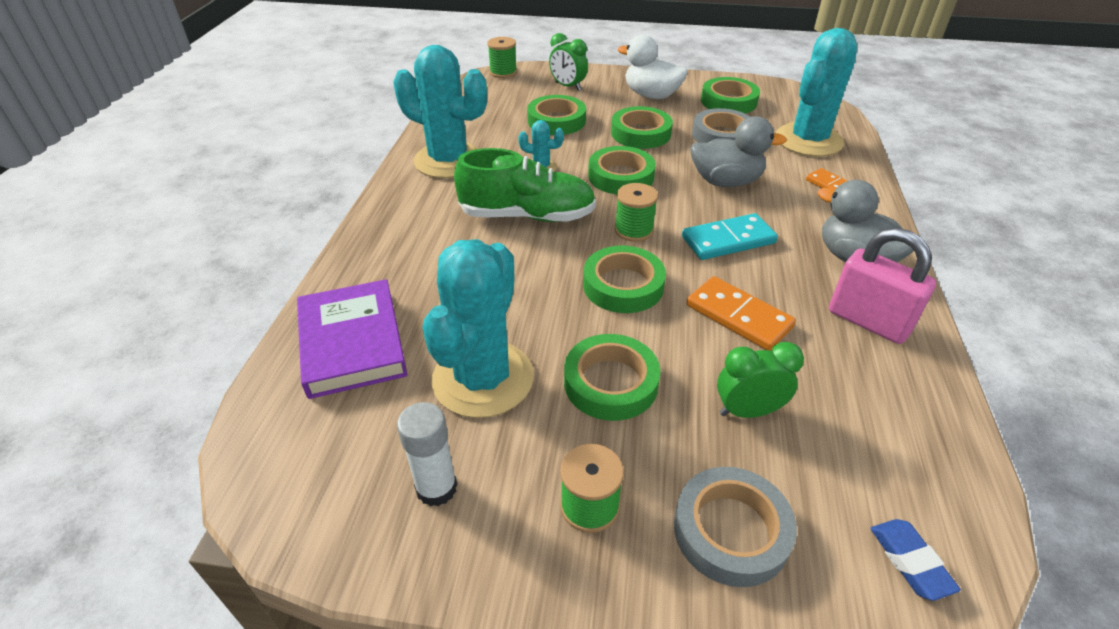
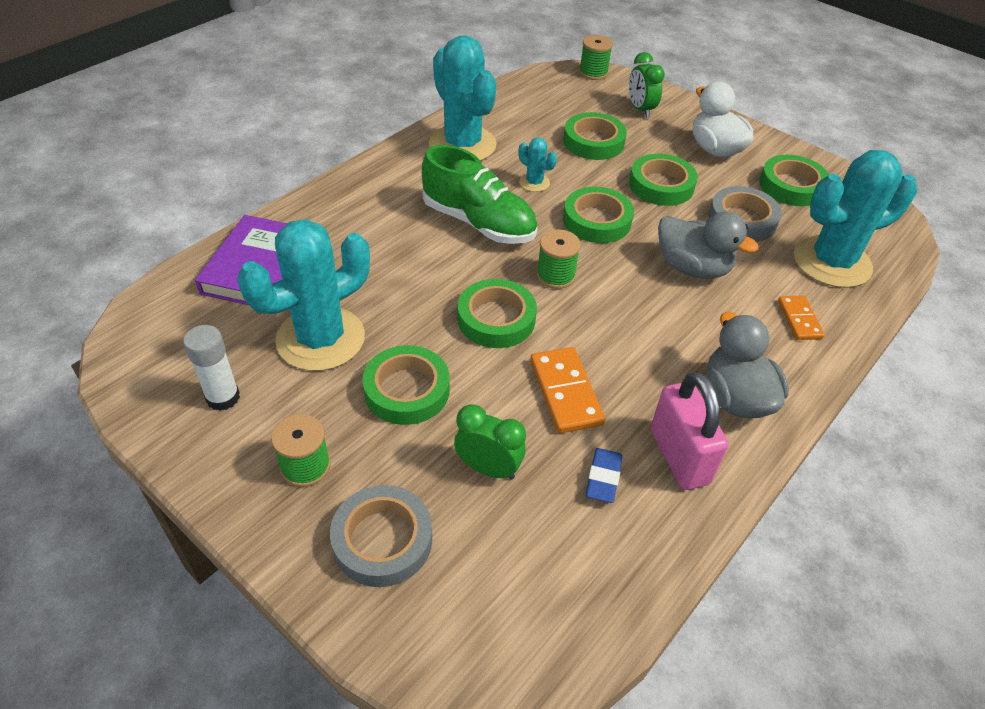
camera: 30 degrees right, 5 degrees up
(728, 240) = (631, 323): turquoise domino -> none
(910, 561) = (489, 642): blue eraser -> blue eraser (603, 478)

